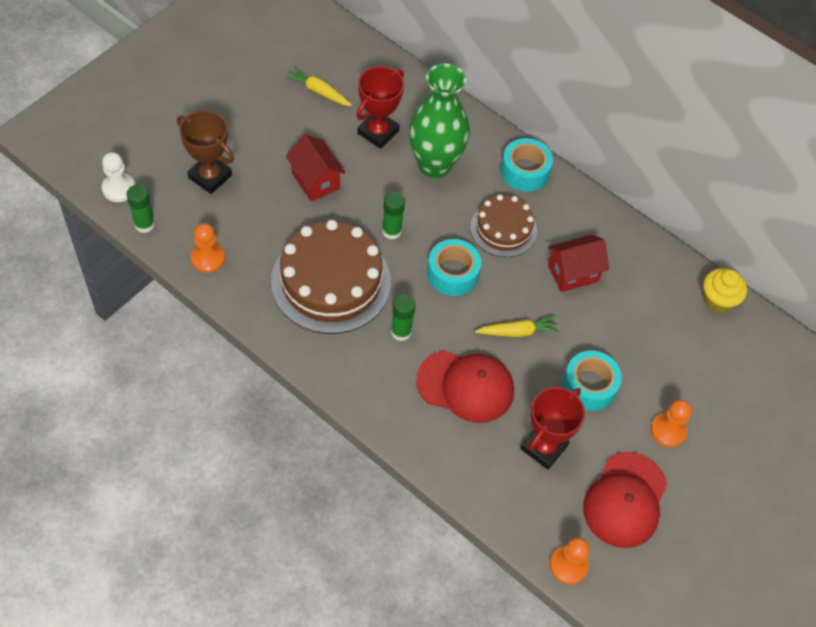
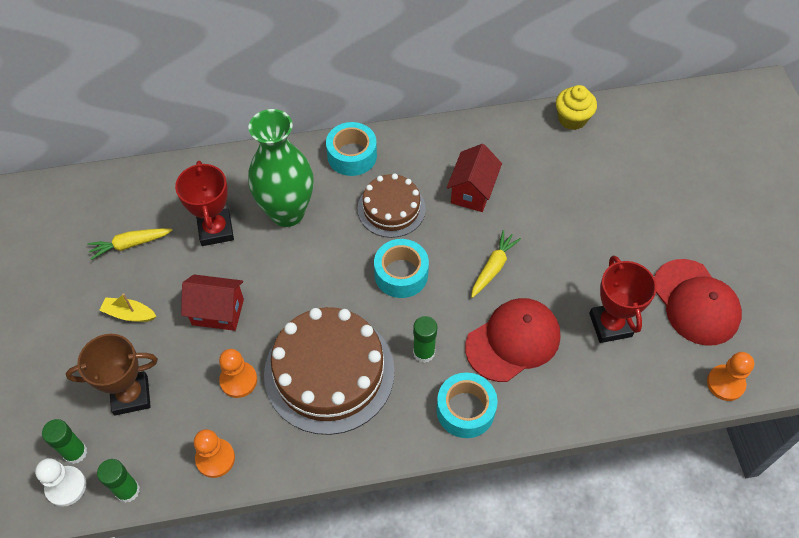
camera: 45 degrees left, 0 degrees up
(266, 131) = (129, 314): none -> yellow boat
(391, 231) = (321, 289): green glue stick -> green glue stick (75, 452)
(589, 386) = (580, 254): turquoise tape -> turquoise tape (465, 410)
(668, 430) = (657, 231): orange pawn -> orange pawn (238, 380)

